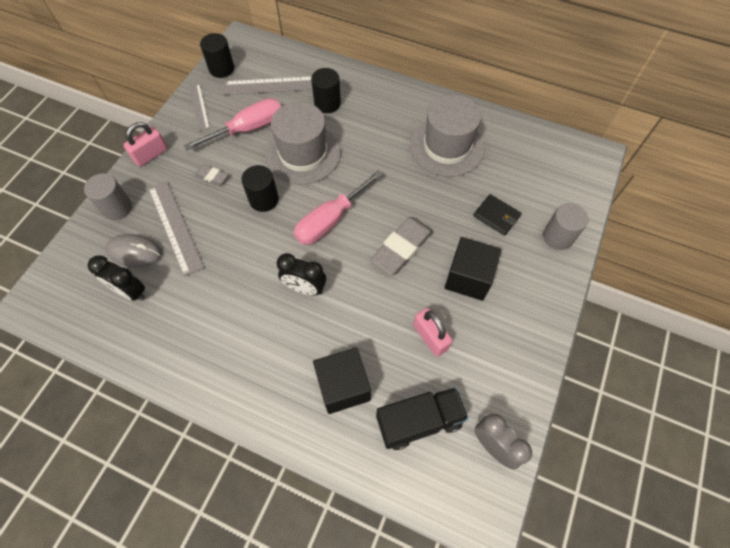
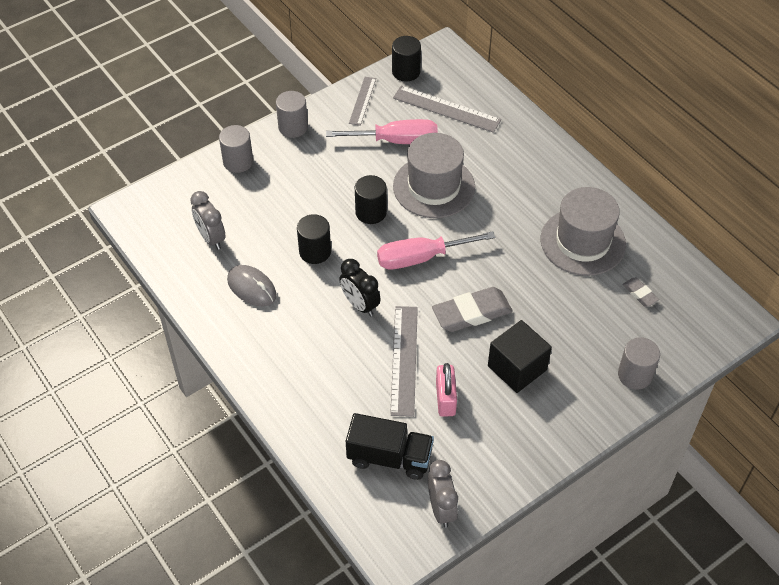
camera: 30 degrees right, 10 degrees down
(131, 292) = (211, 238): black clock -> grey clock
(135, 252) = (232, 207): grey mouse -> grey mouse (252, 288)
(151, 155) = (293, 127): pink padlock -> grey cylinder
(175, 227) = (278, 201): grey ruler -> grey ruler (404, 360)
(212, 176) = (336, 170): grey eraser -> grey eraser (640, 294)
(327, 103) = (489, 149): black cylinder -> black cylinder (315, 252)
(343, 386) = (342, 398): black cube -> none
(496, 216) = (586, 328): black wallet -> none

